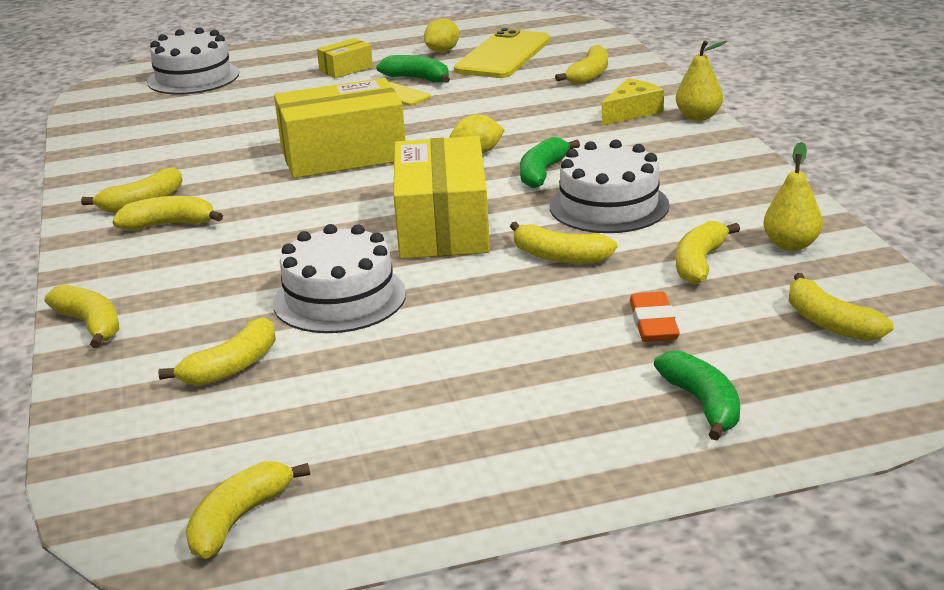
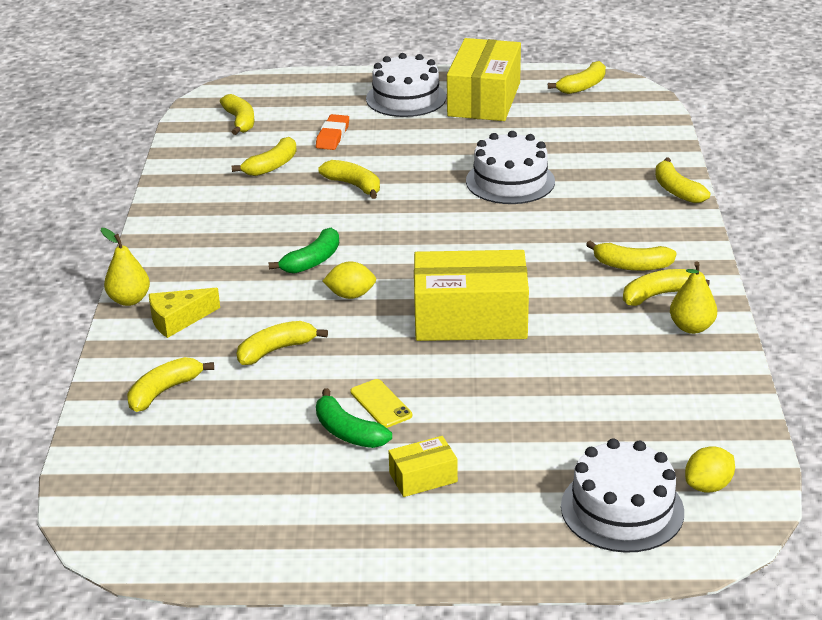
camera: 165 degrees left, 5 degrees up
(232, 367) = (583, 150): yellow banana -> yellow banana (276, 350)
(442, 51) = (288, 490): yellow lemon -> yellow lemon (708, 486)
(443, 226) = (418, 224): yellow box -> yellow box (484, 99)
(503, 55) = (223, 459): yellow phone -> none
(609, 206) = (289, 219): white cake -> white cake (406, 98)
(703, 404) = (344, 97): green banana -> none
(791, 245) = (204, 168): yellow pear -> yellow pear (691, 327)

